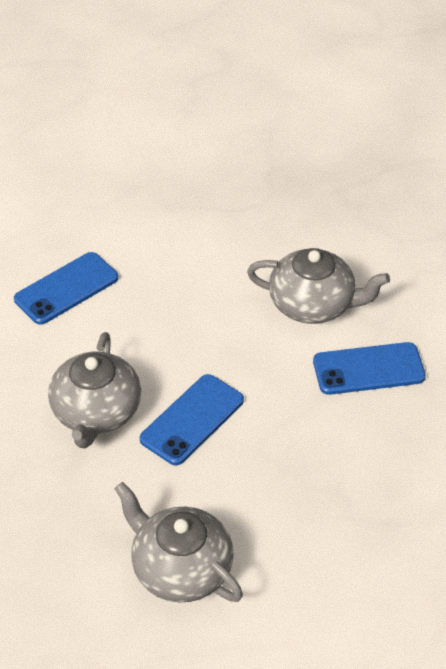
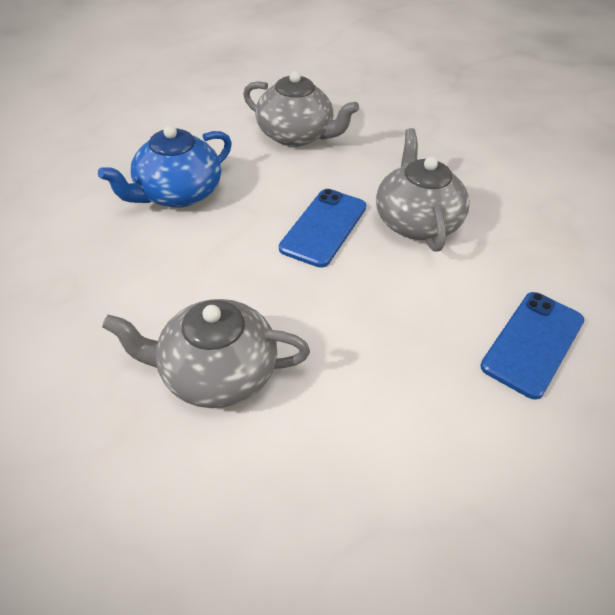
camera: 165 degrees right, 0 degrees up
(337, 488) = (178, 193): none -> blue teapot
(368, 369) = (144, 300): blue phone -> none

